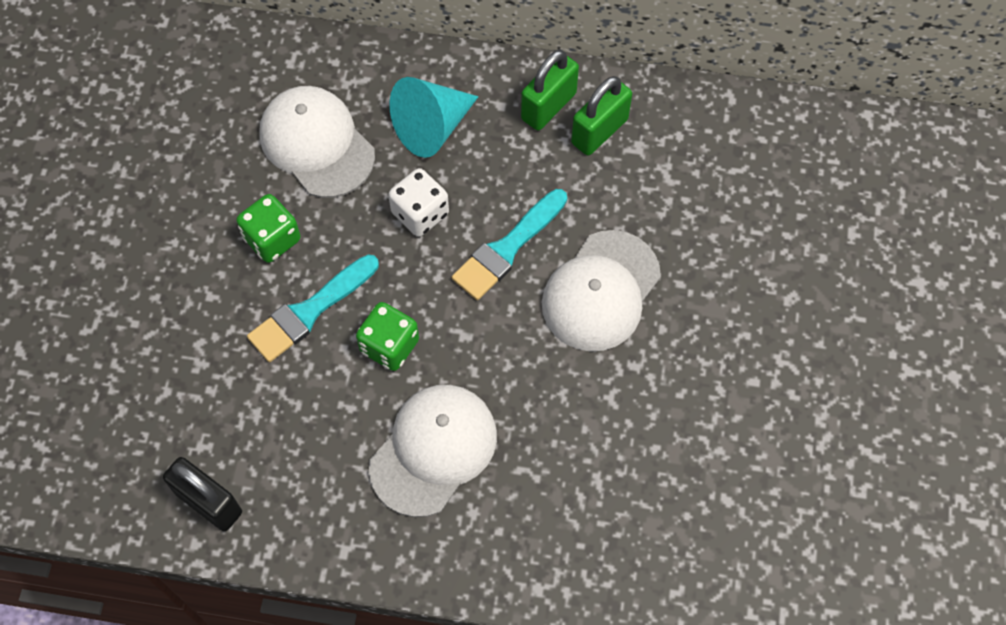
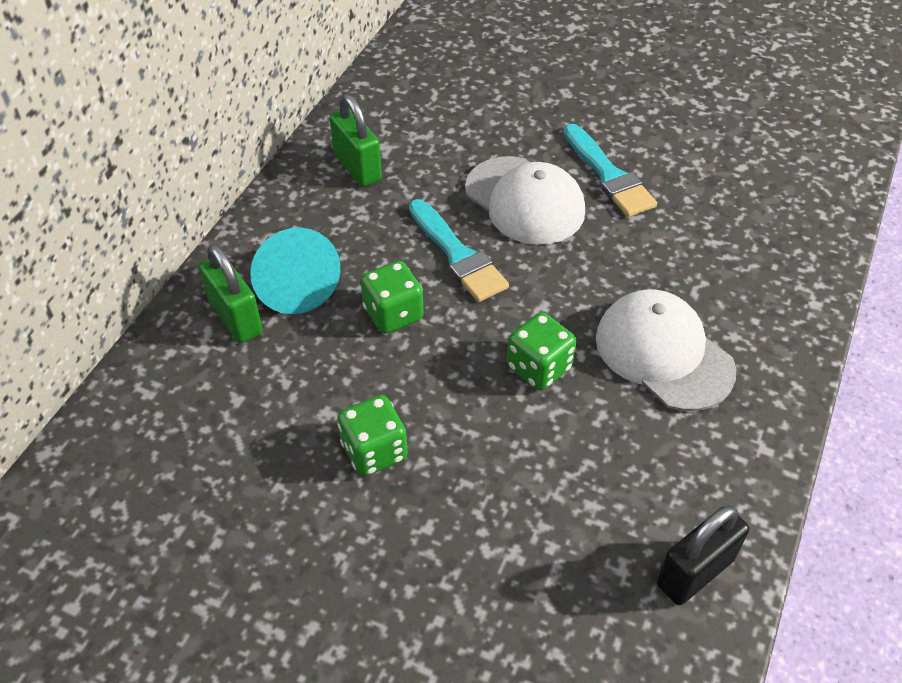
camera: 75 degrees left, 15 degrees down
(309, 311) = (478, 431): turquoise brush -> turquoise brush (609, 175)
(317, 144) = (268, 387): white cap -> none
(420, 213) = (393, 314): white dice -> green dice
(548, 106) = (313, 195): green padlock -> green padlock (236, 318)

